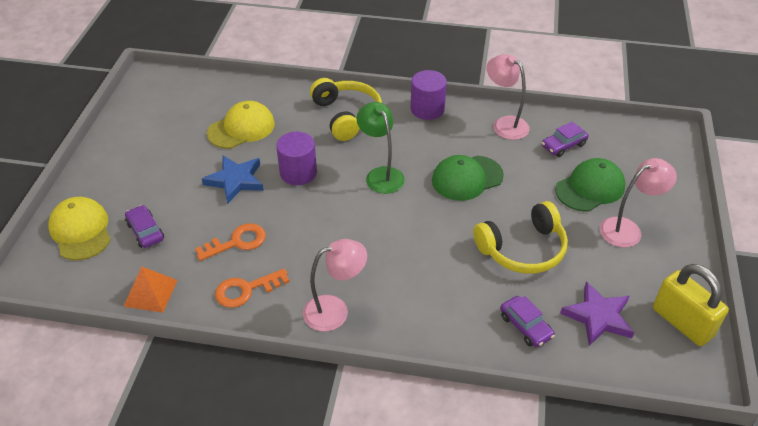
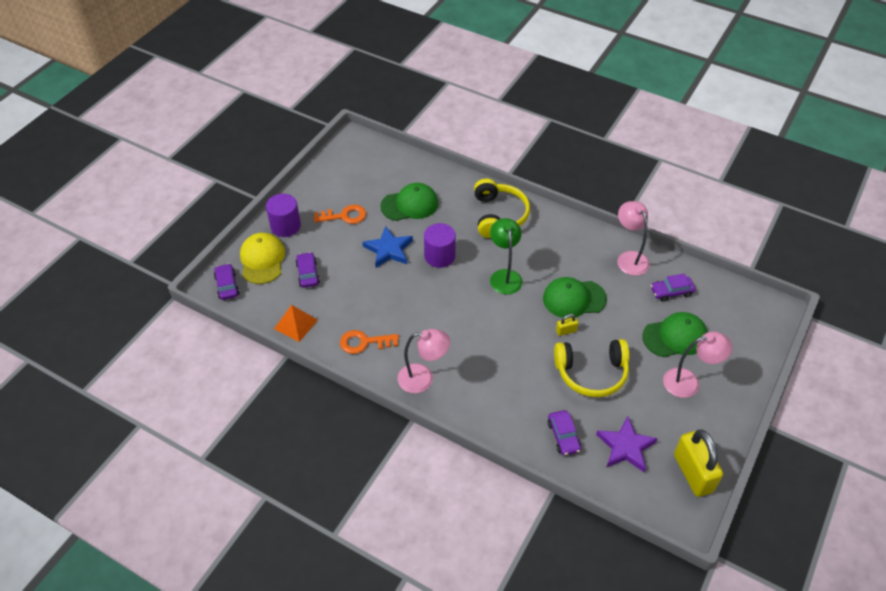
camera: 20 degrees right, 5 degrees up
(43, 272) = (227, 285): none -> purple car
(237, 242) = (371, 302): orange key -> orange key (344, 216)
(241, 128) = (410, 205): yellow cap -> green cap
(427, 109) = (569, 226): purple cylinder -> purple cylinder (285, 226)
(474, 213) = (566, 331): none -> yellow padlock

